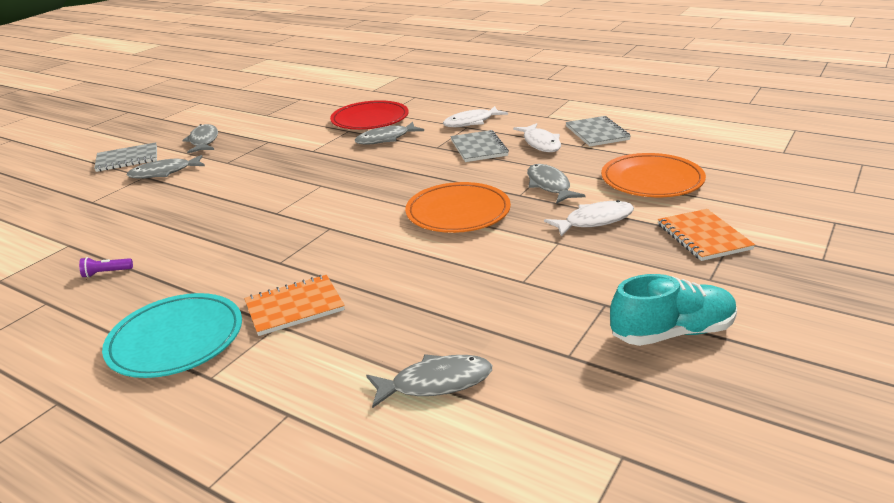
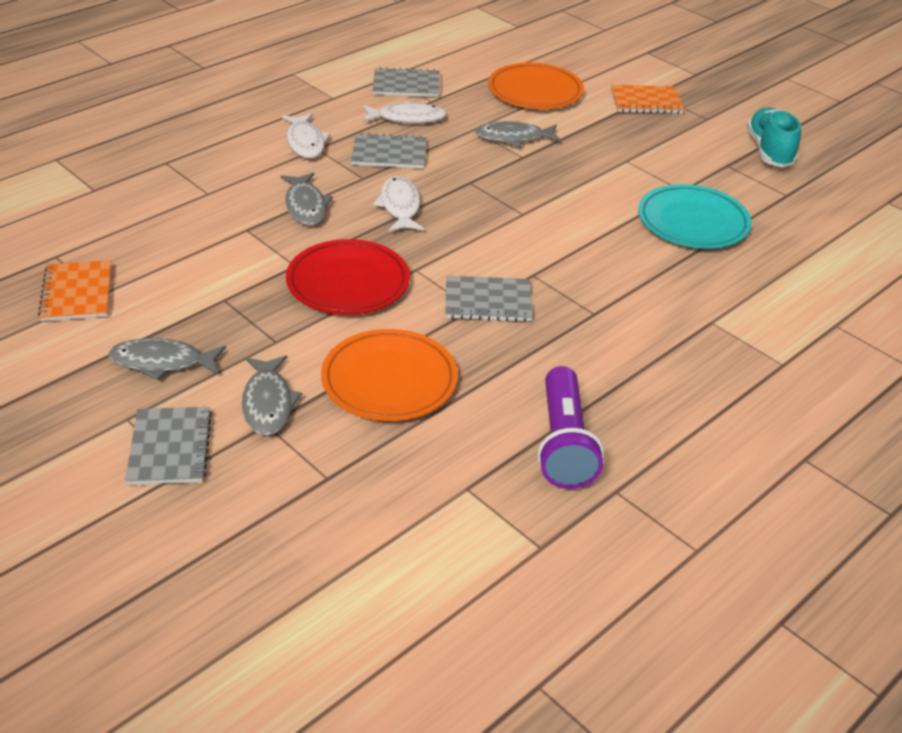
camera: 80 degrees left, 10 degrees up
(106, 273) = (564, 444): purple flashlight -> purple flashlight, size x2.45
(176, 340) = (720, 385): turquoise plate -> turquoise plate (693, 222)
(286, 216) = (488, 301): none -> grey notebook
(294, 307) = (684, 310): orange notebook -> orange notebook (77, 293)
(370, 119) = (221, 208): red plate -> red plate (348, 282)
(436, 383) = (809, 253): grey fish -> none
(458, 212) = (541, 195): orange plate -> orange plate (389, 380)
(594, 221) = (596, 135): white fish -> white fish (400, 206)

